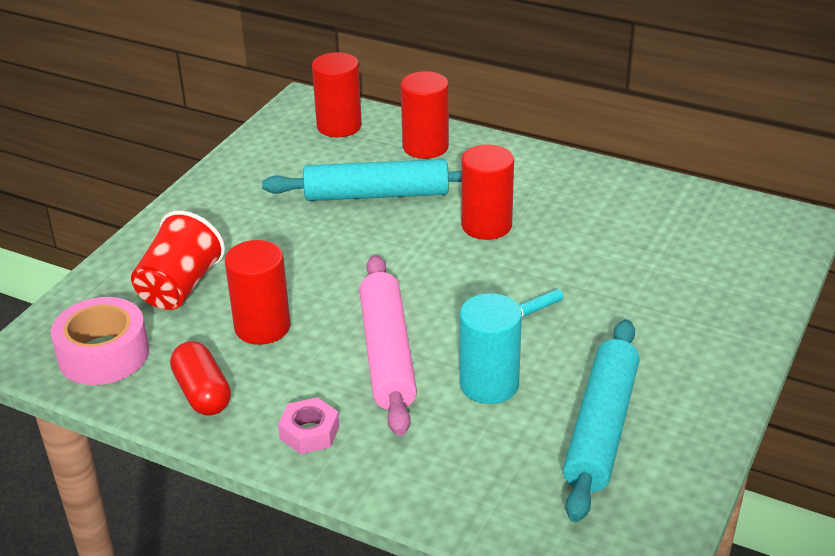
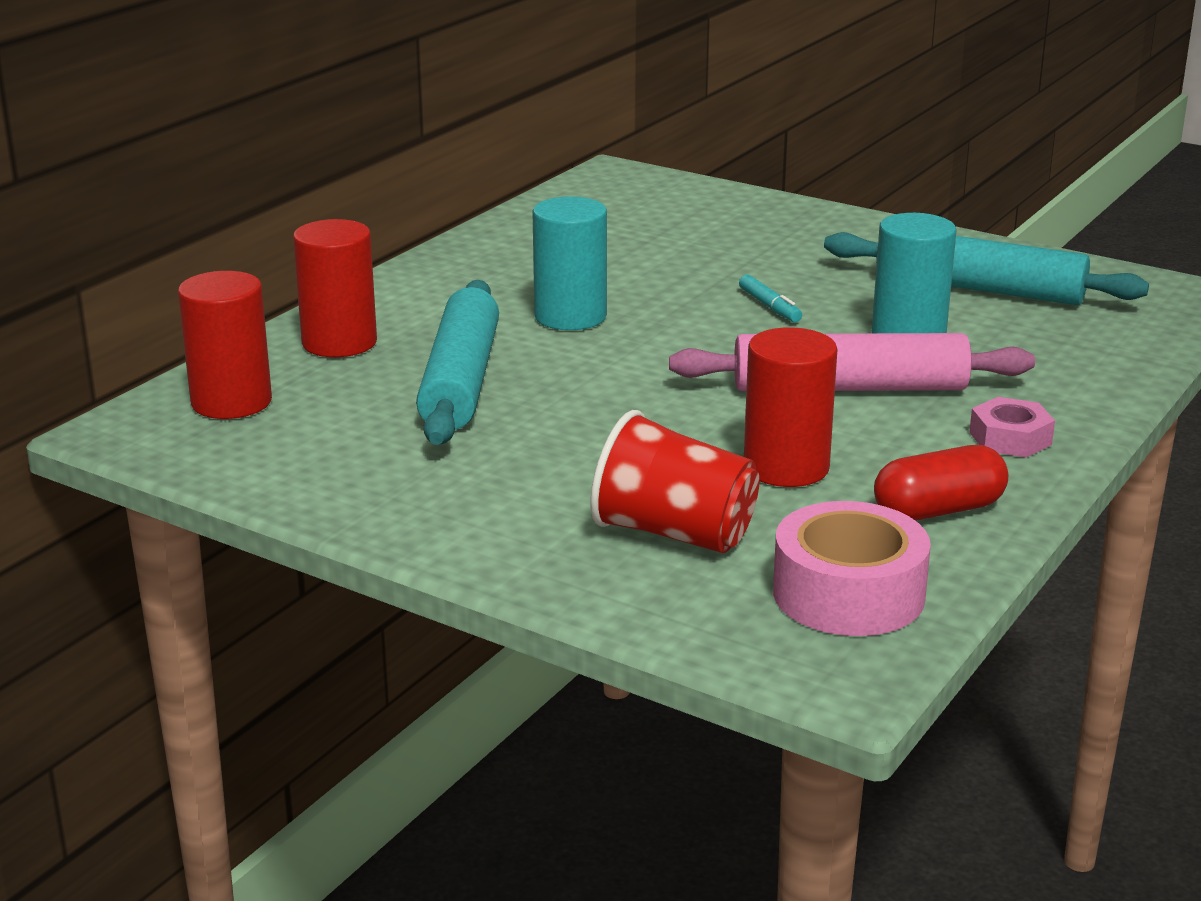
camera: 85 degrees left, 10 degrees down
(486, 225) = (570, 317): red cylinder -> turquoise cylinder

